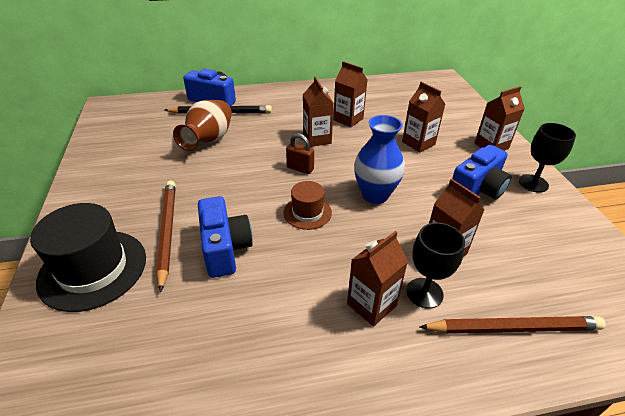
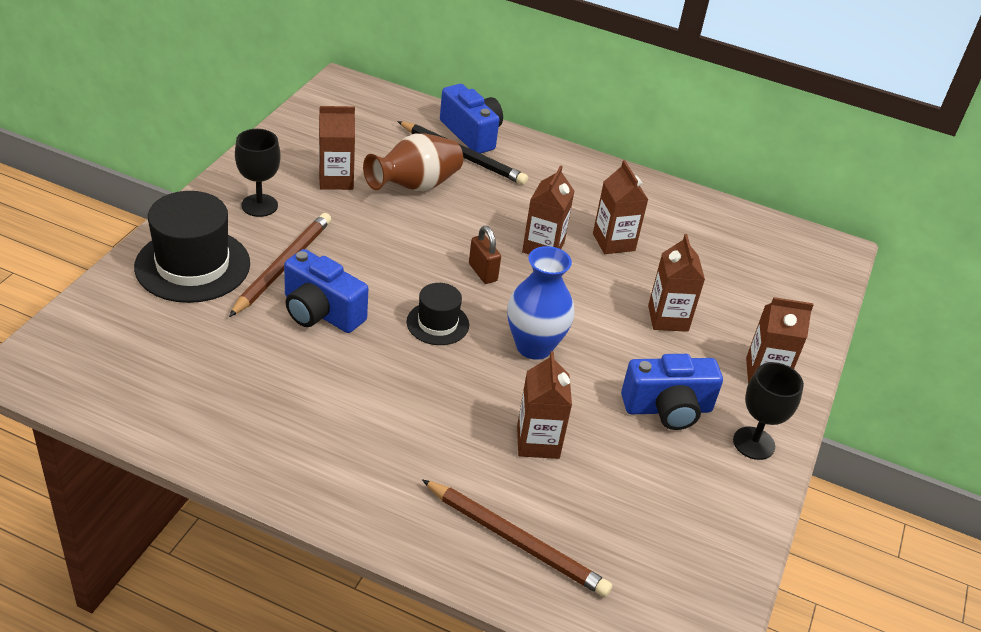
camera: 30 degrees right, 0 degrees up
(225, 248) = (321, 312): blue camera -> blue camera turned 105 degrees clockwise
(307, 212) = (437, 323): brown hat -> black hat
(371, 305) = (403, 440): brown carton -> brown carton (336, 180)
(424, 293) = (467, 462): black goblet -> black goblet (259, 205)

